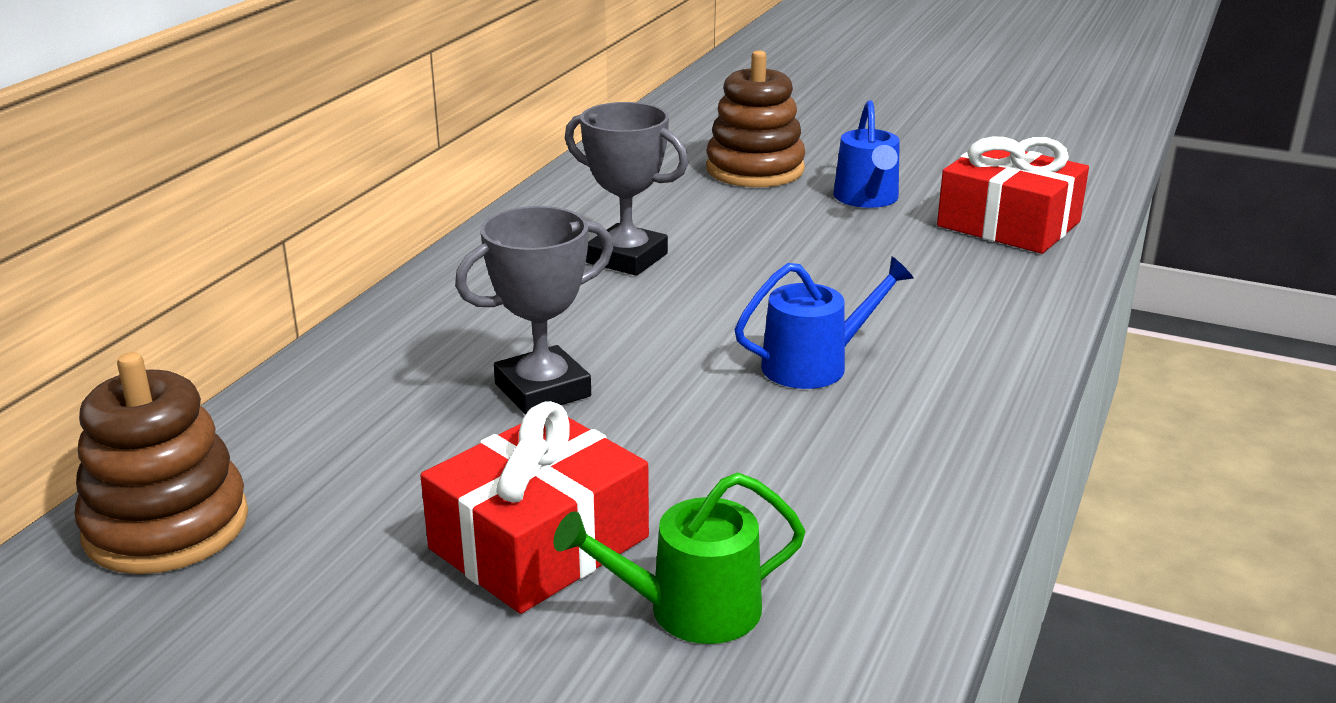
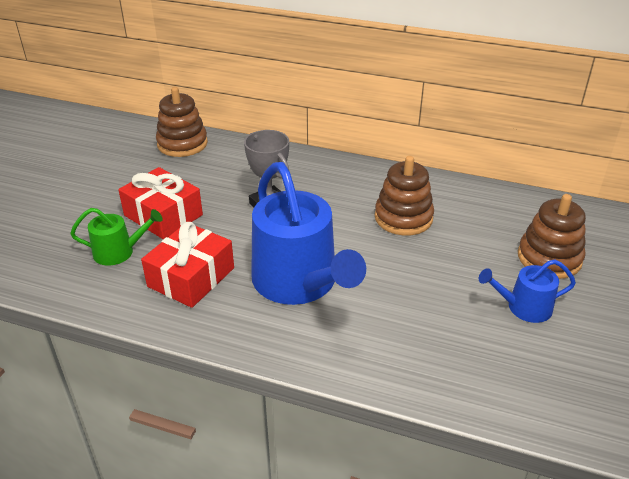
camera: 85 degrees right, 10 degrees up
(626, 258) = (403, 218): grey trophy -> brown stacking toy
(691, 610) = (119, 252): green watering can -> green watering can turned 105 degrees clockwise
(814, 365) = (299, 282): blue watering can -> blue watering can, size x2.07
(1008, 224) = (509, 376): red gift -> red gift (191, 277)

